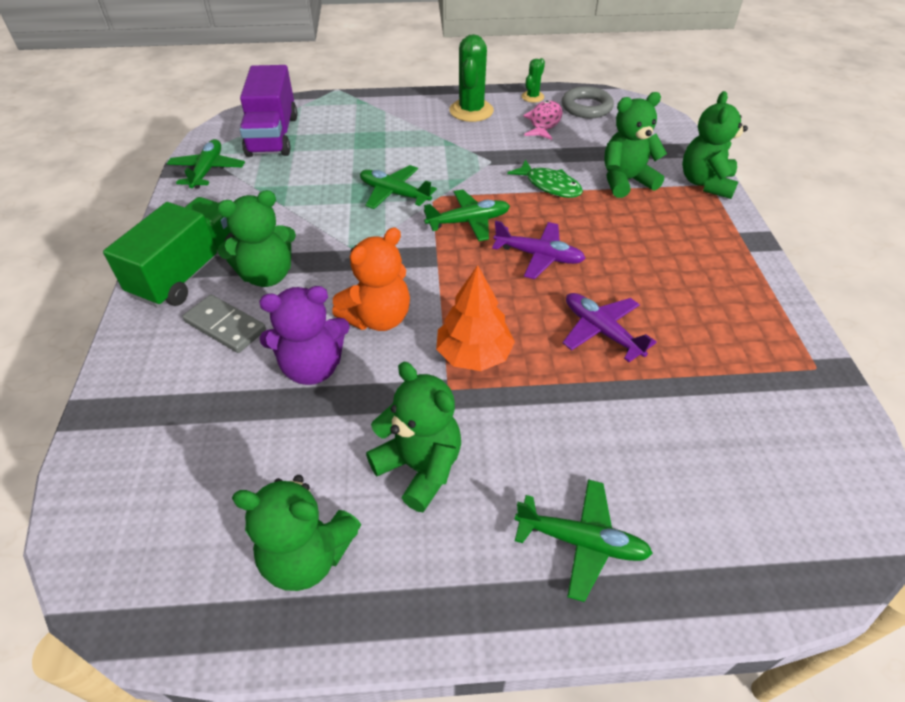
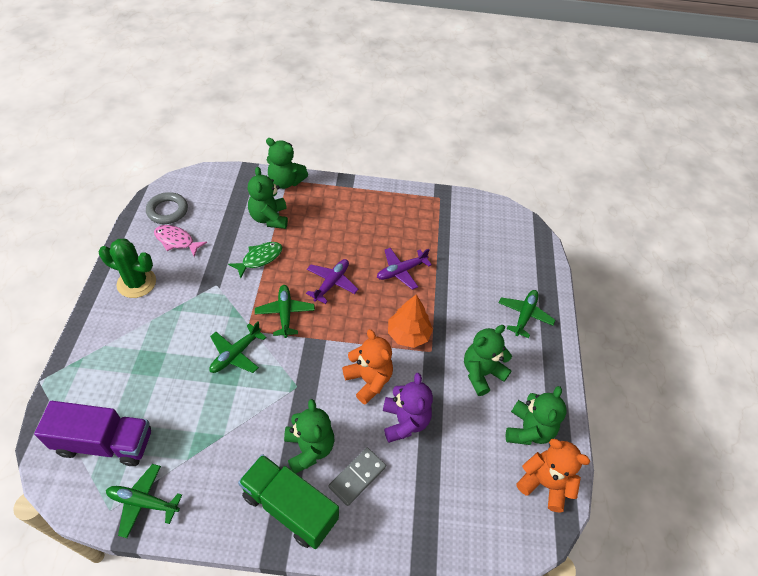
camera: 85 degrees left, 5 degrees up
(196, 589) = (544, 483): none -> orange teddy bear
(532, 97) = (135, 238): green cactus -> none

